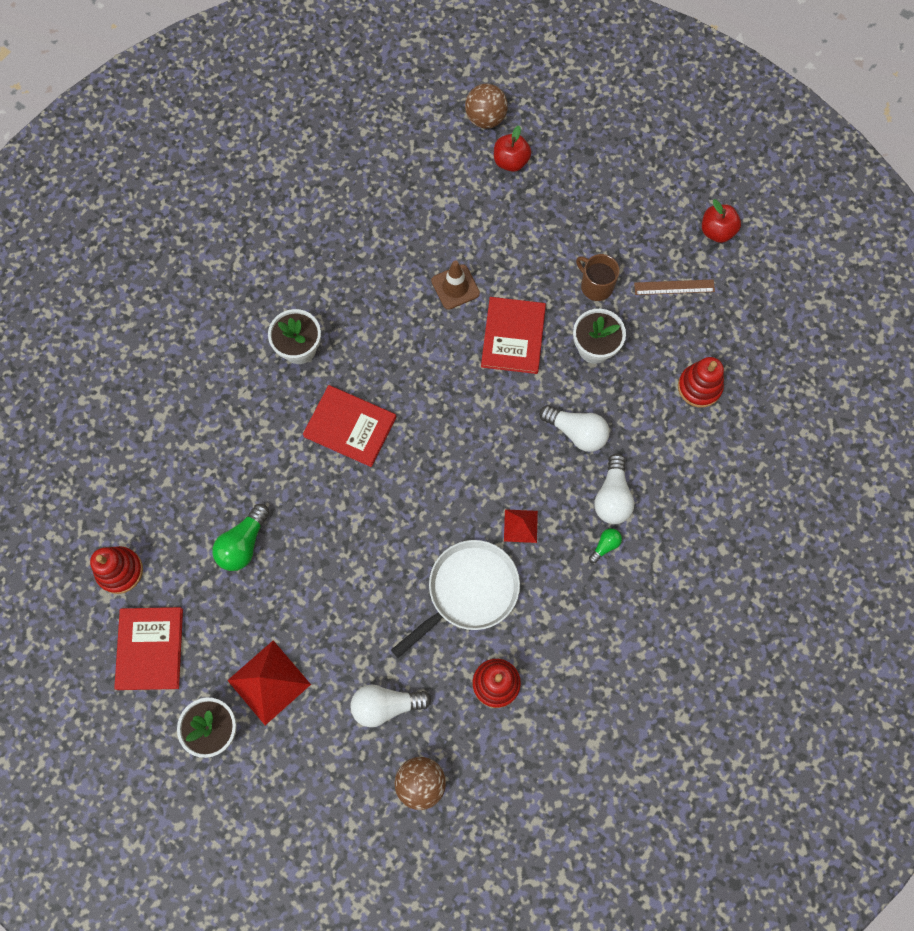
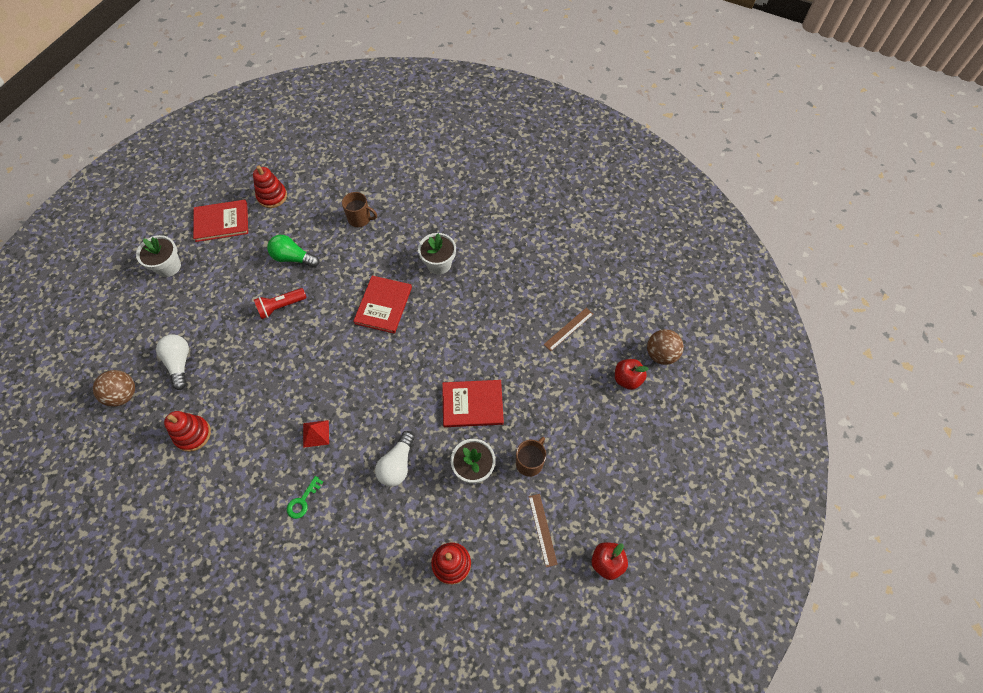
camera: 80 degrees right, 10 degrees down
(196, 445) = (360, 219): none -> brown mug
(269, 682) = (198, 290): red pyramid -> none
(323, 563) = (281, 306): none -> red flashlight
(431, 210) = (568, 329): none -> brown ruler
(455, 287) = (506, 356): brown traffic cone -> none
(468, 591) = (263, 404): white pan -> none
(605, 546) = (303, 501): green light bulb -> green key
(612, 497) = (344, 501): white light bulb -> none

